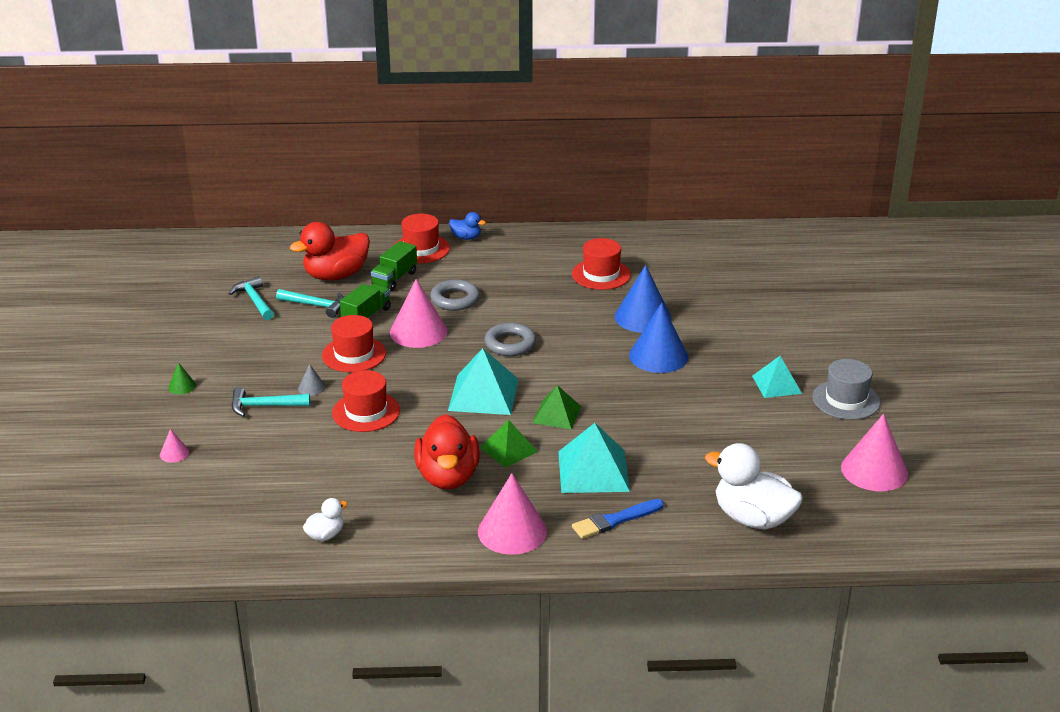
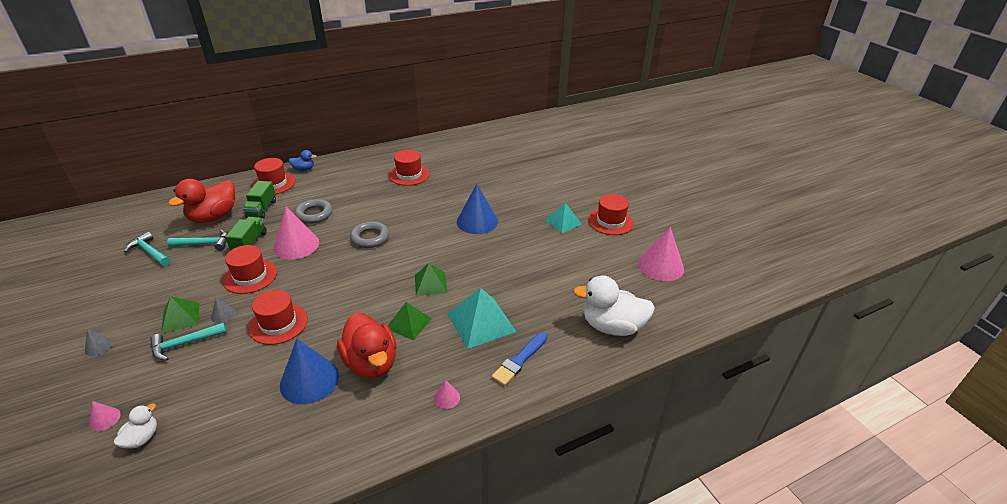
camera: 25 degrees left, 5 degrees up
(182, 386) = (98, 346): green cone -> grey cone
(268, 379) = (180, 317): none -> green pyramid
(325, 535) = (284, 460): white duck -> white duck (142, 438)
(483, 394) = (368, 282): turquoise pyramid -> none
(512, 531) = (446, 398): pink cone -> pink cone, size x0.45
(643, 317) = (452, 197): blue cone -> blue cone (309, 380)
(846, 400) = (610, 221): grey hat -> red hat

